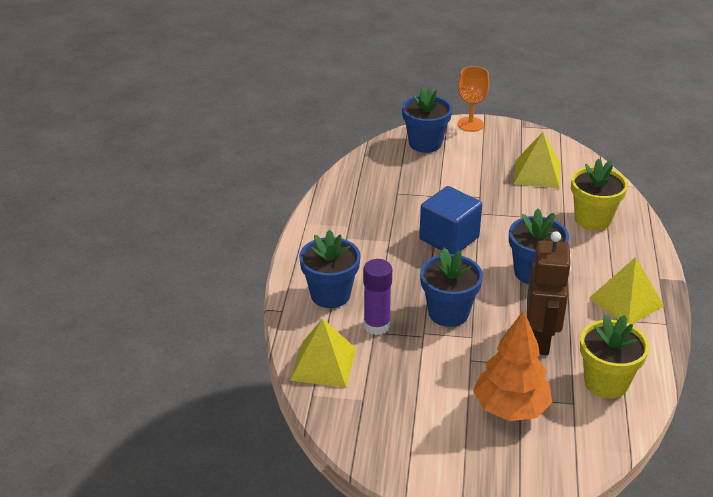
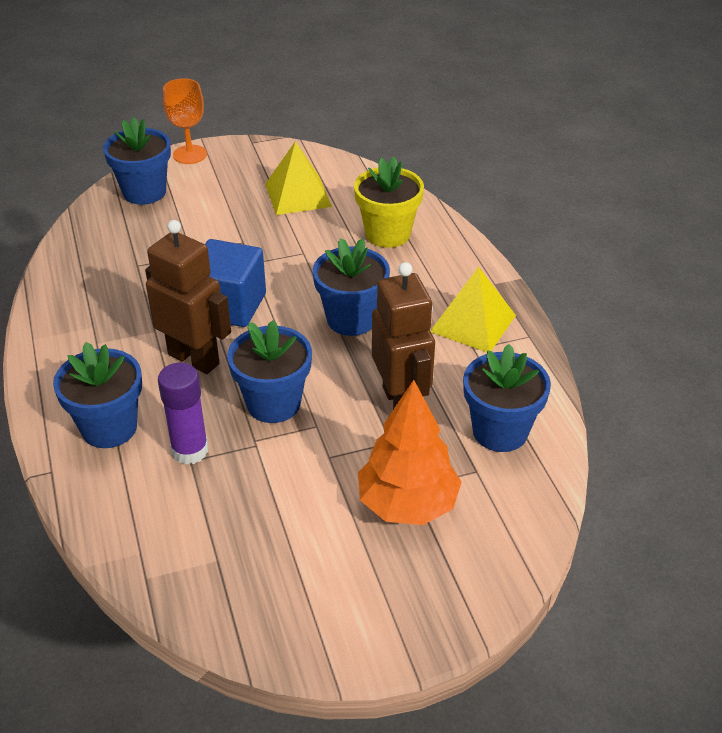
camera: 25 degrees left, 5 degrees up
(323, 364) = (142, 528): yellow pyramid -> none
(407, 267) = (194, 359): none -> brown robot
(606, 382) = (500, 431): yellow flower pot -> blue flower pot

